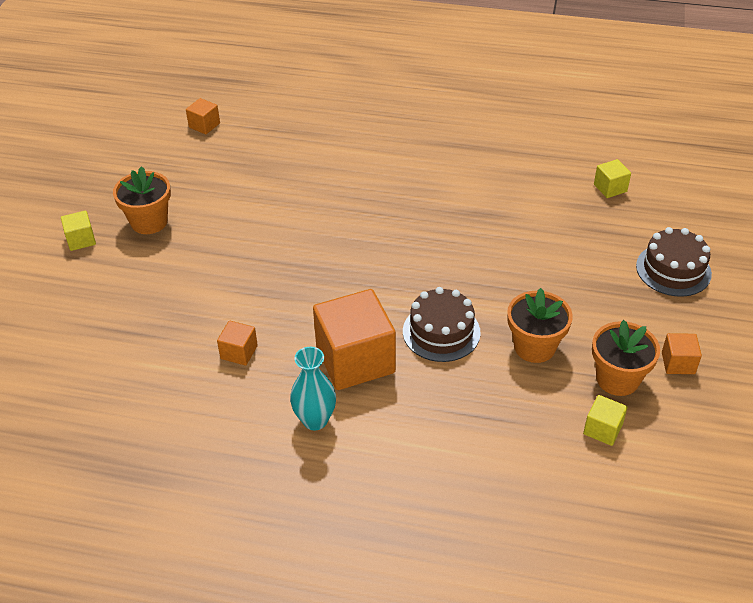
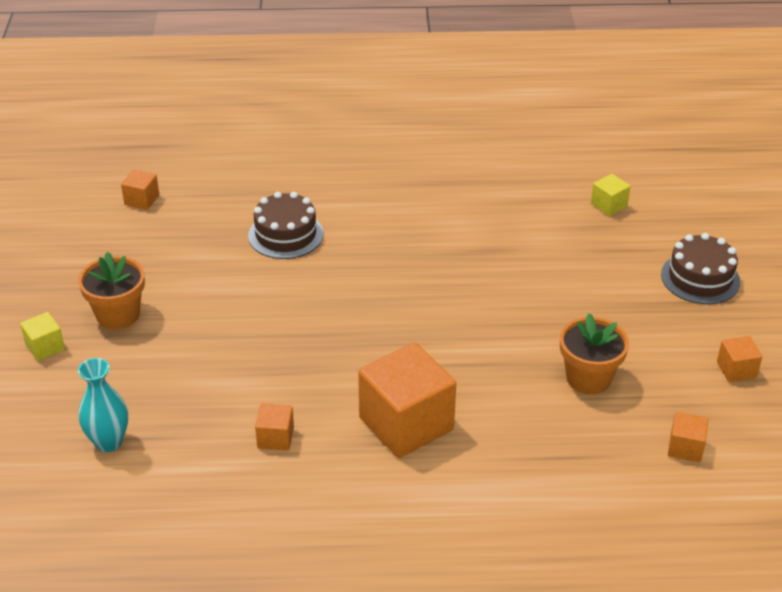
camera: 15 degrees left, 5 degrees down
(315, 420) = (386, 493): turquoise vase -> turquoise vase (108, 442)
(441, 332) = (487, 379): brown cake -> brown cake (285, 235)
(602, 429) = (685, 448): yellow cube -> orange cube
(617, 379) = (682, 395): orange flower pot -> none

